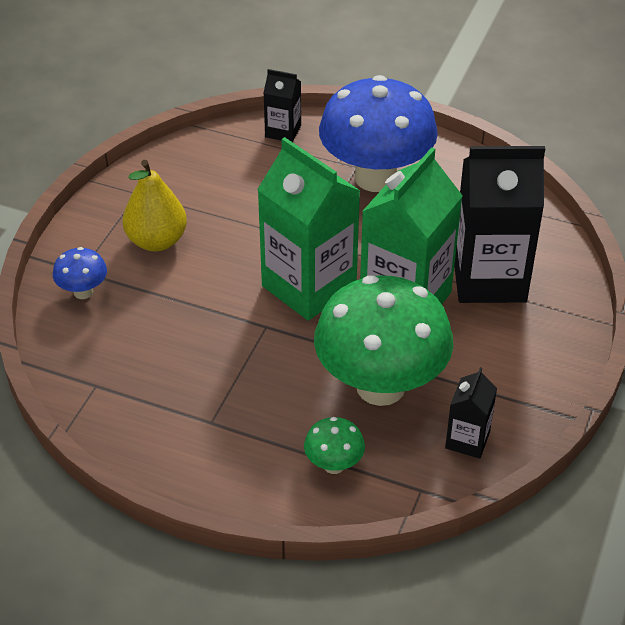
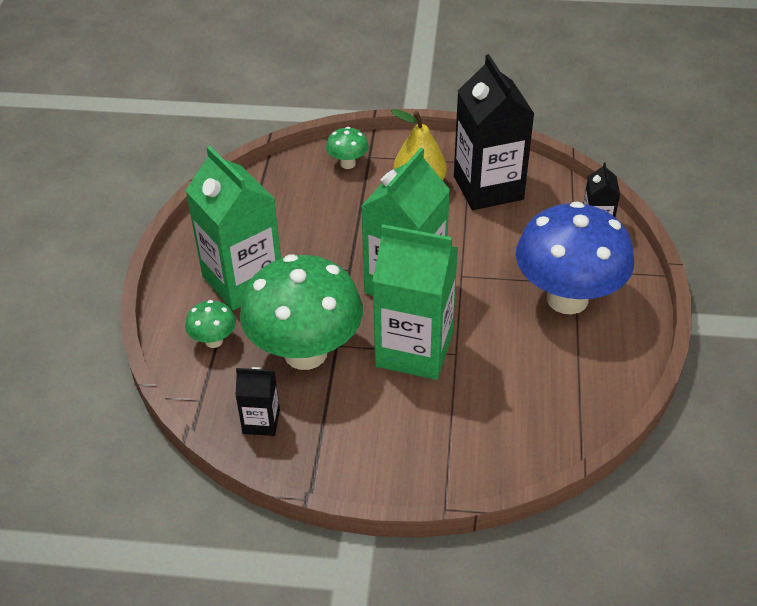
camera: 75 degrees right, 0 degrees up
(83, 292) = (348, 164): blue mushroom -> green mushroom
(244, 423) = (243, 280): none -> green carton
(489, 279) = (467, 405): black carton -> black carton (488, 188)

